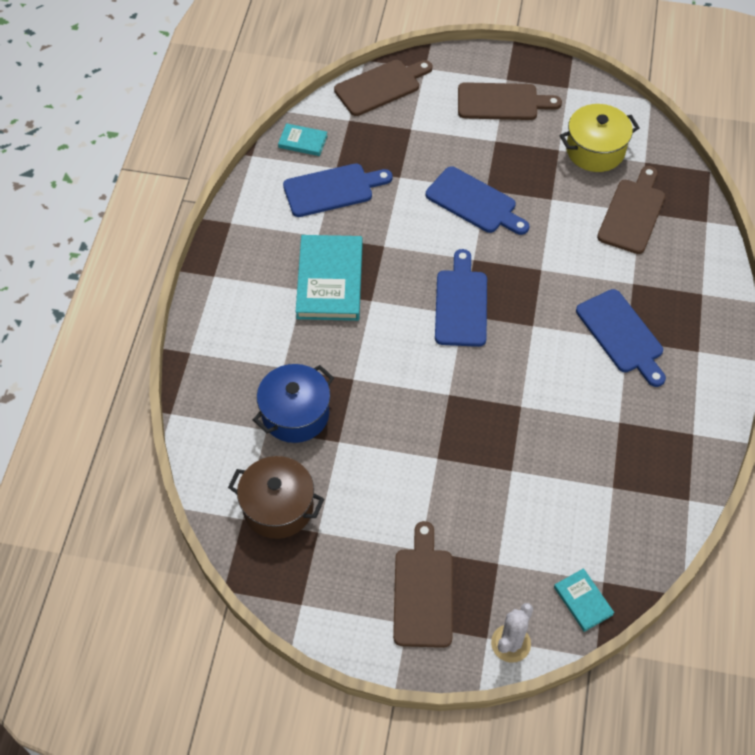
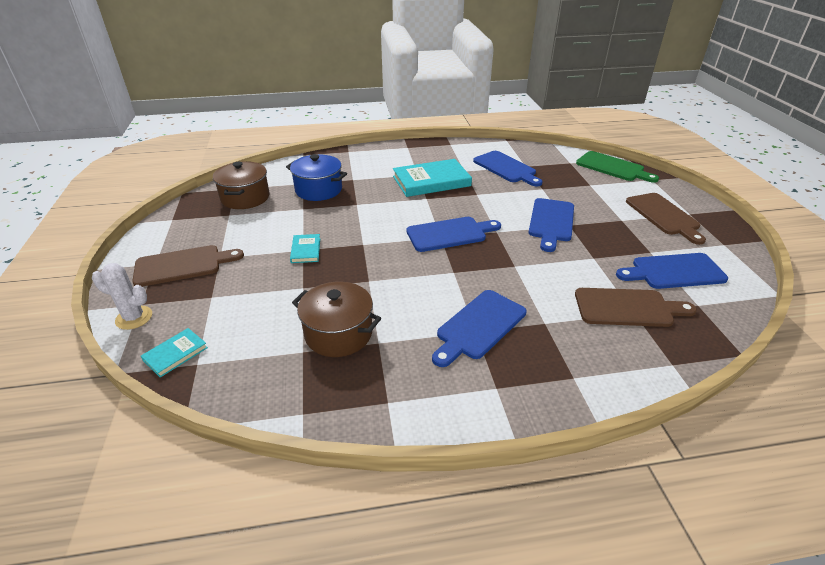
camera: 70 degrees right, 20 degrees down
(303, 141) = (534, 152): turquoise book -> turquoise book (305, 250)
(380, 86) = (612, 167): brown cutting board -> green cutting board
(595, 150) = (674, 272): yellow pot -> blue cutting board
(596, 452) = (338, 333): none -> brown pot

